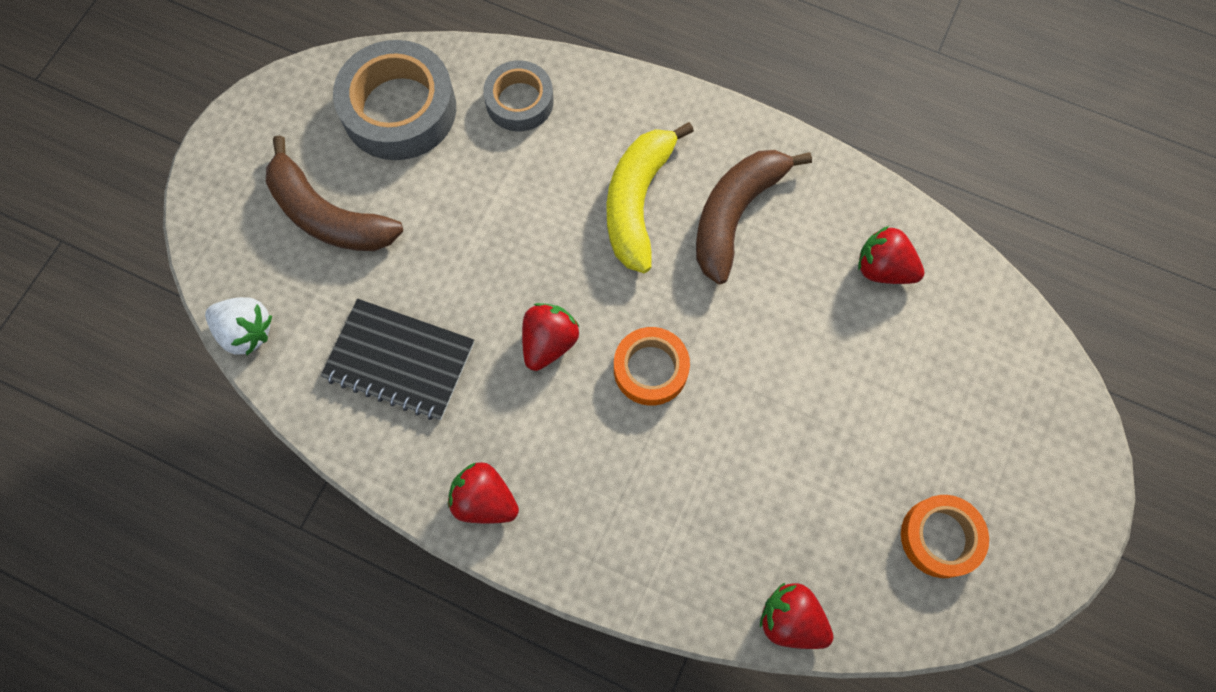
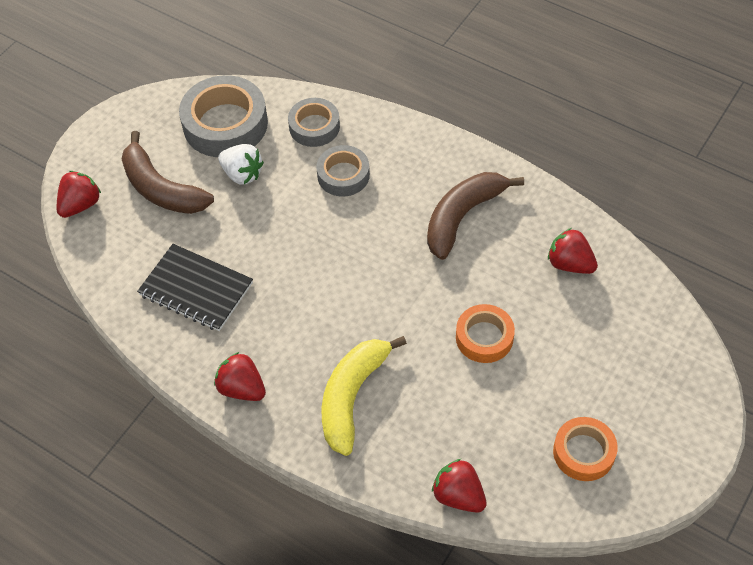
camera: 10 degrees right, 15 degrees down
(246, 332) = (89, 259): white strawberry -> white strawberry (242, 174)
(549, 342) = (308, 288): red strawberry -> red strawberry (80, 205)
(569, 170) = (343, 175): none -> grey tape
(637, 202) = (390, 201): yellow banana -> yellow banana (352, 397)
(650, 369) = (381, 314): orange tape -> orange tape (484, 337)

